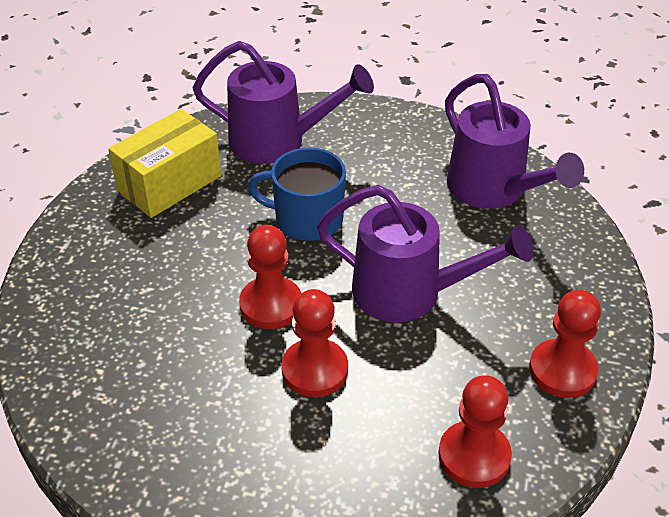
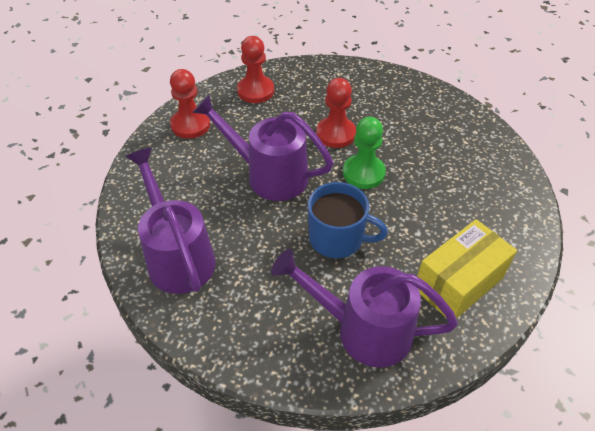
camera: 175 degrees left, 5 degrees up
(271, 305) = (363, 173): red pawn -> green pawn

